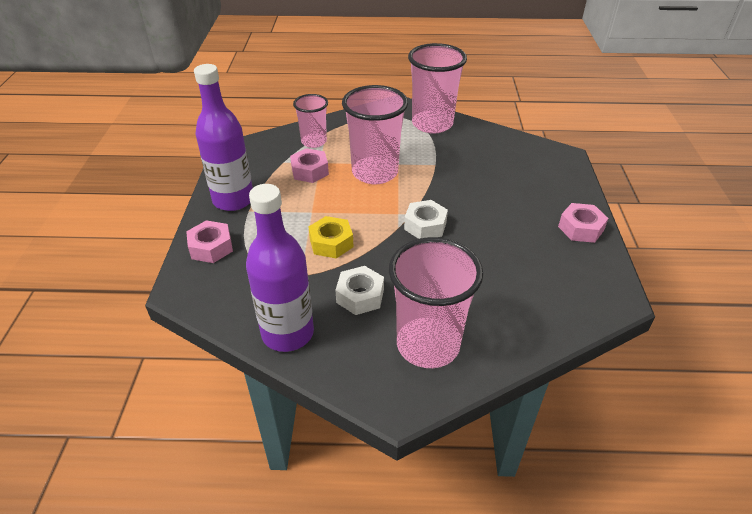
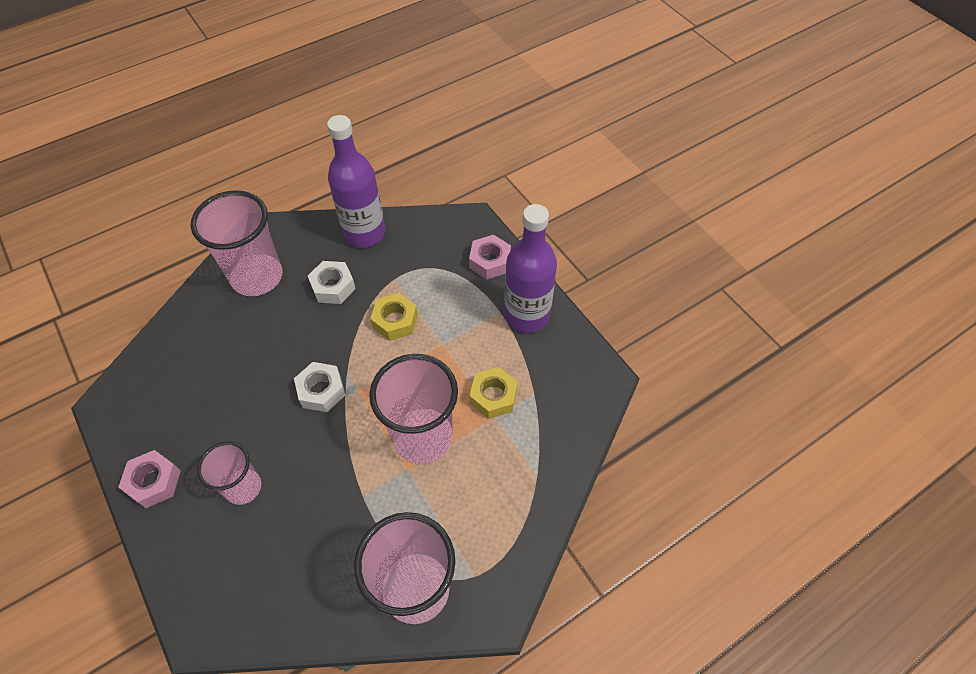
camera: 145 degrees right, 15 degrees up
(310, 171) = (493, 396): pink nut -> yellow nut
(314, 142) = (534, 448): pink cup -> pink cup (243, 487)

